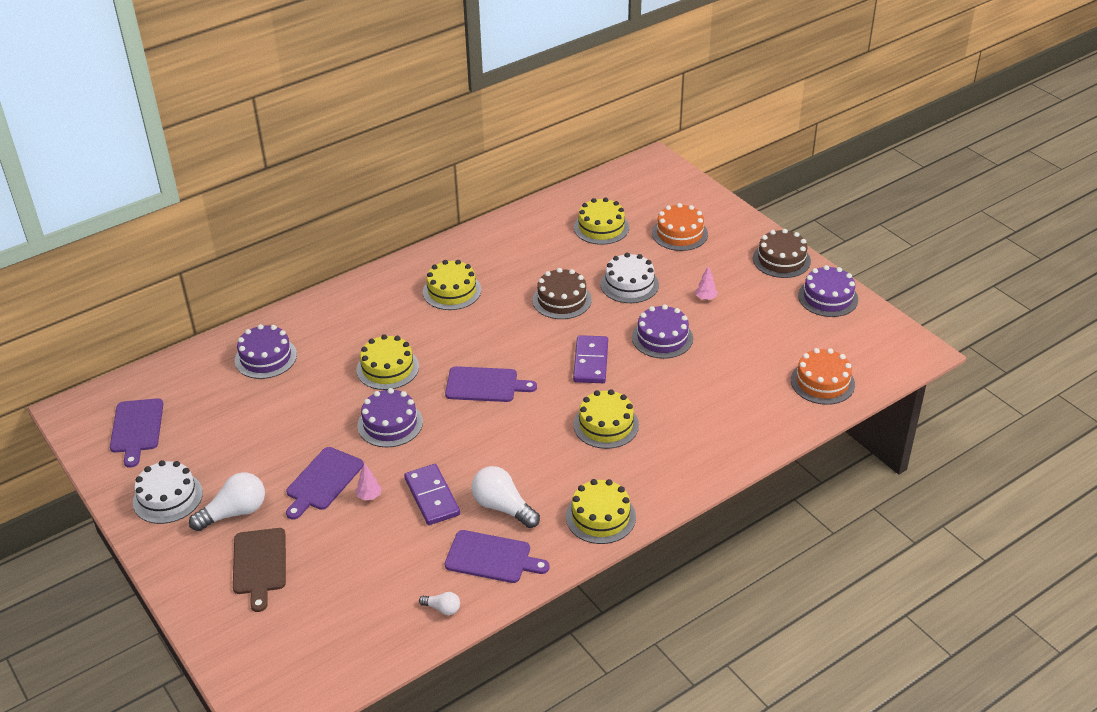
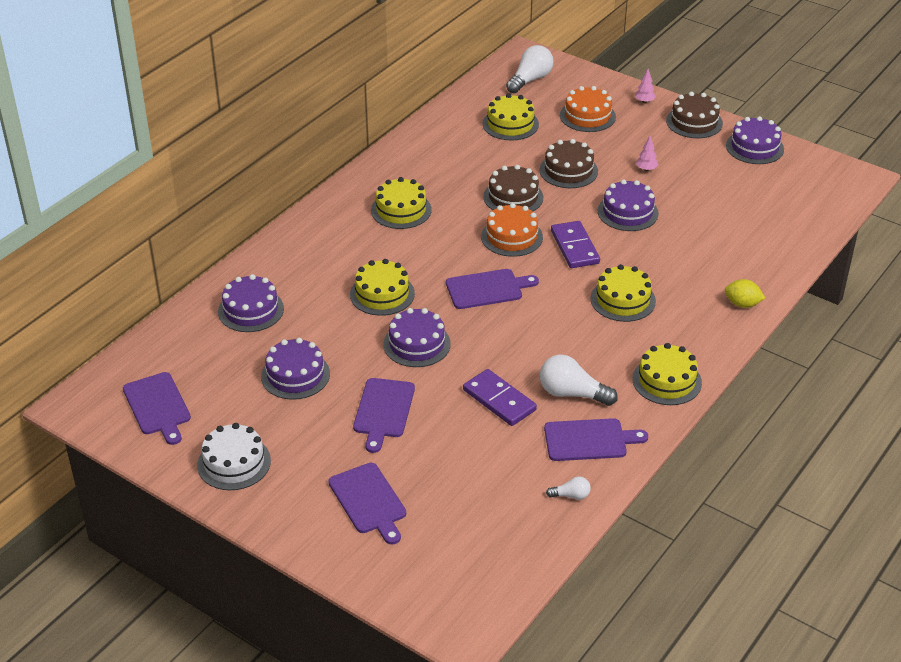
camera: 20 degrees left, 0 degrees up
(234, 512) = (312, 460): white light bulb -> white light bulb (530, 80)
(259, 564) = (368, 501): brown cutting board -> purple cutting board
(267, 428) = (295, 375): none -> purple cake
(369, 496) = (438, 414): pink tree -> pink tree (644, 101)
(629, 284) = (568, 170): white cake -> brown cake
(721, 456) = (742, 304): none -> yellow lemon
(822, 382) = (793, 221): orange cake -> orange cake (511, 237)

